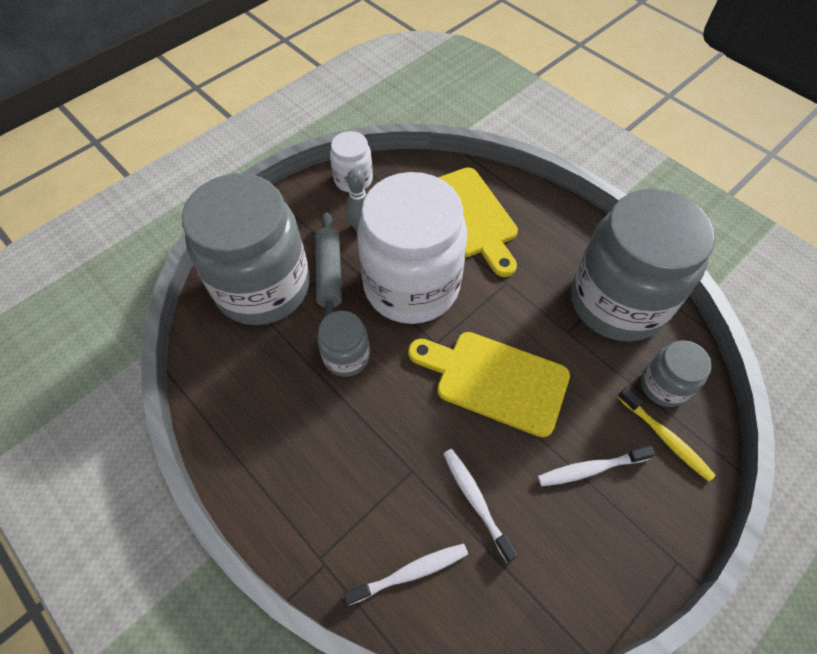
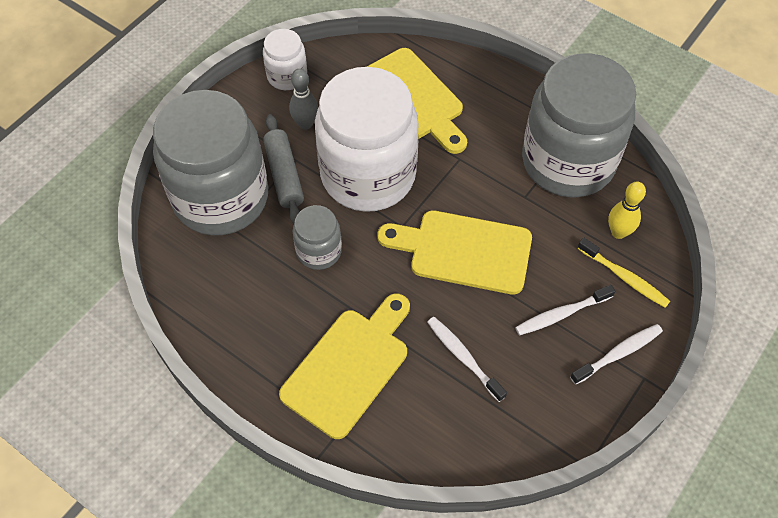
camera: 10 degrees left, 0 degrees up
(351, 490) = (349, 367): none -> yellow cutting board
(410, 572) = (416, 424): white toothbrush -> white toothbrush (618, 353)
(663, 386) = (618, 232): grey jar -> yellow bowling pin

